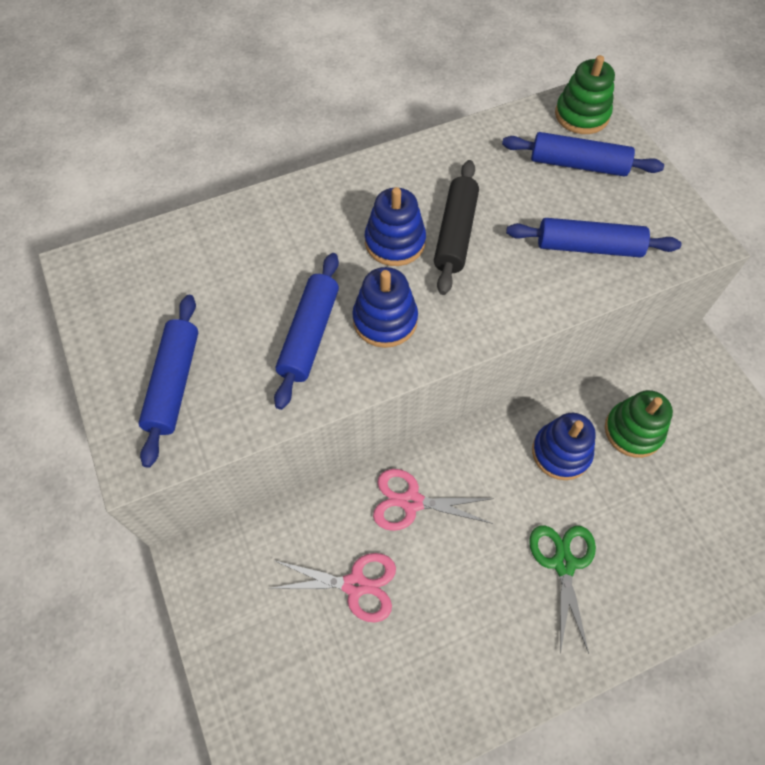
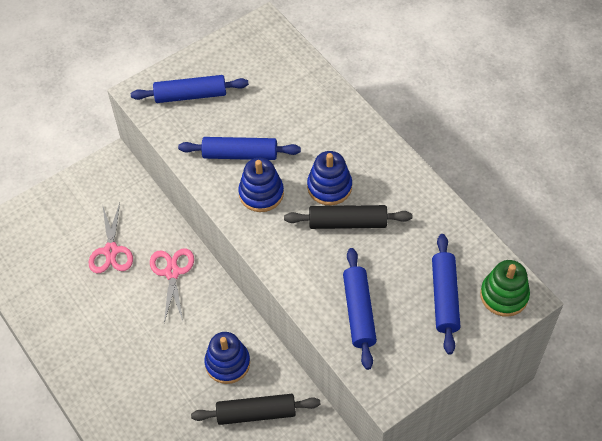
camera: 80 degrees right, 5 degrees down
(563, 563) = (143, 372): green scissors -> none
(633, 431) = (256, 413): green stacking toy -> black rolling pin

